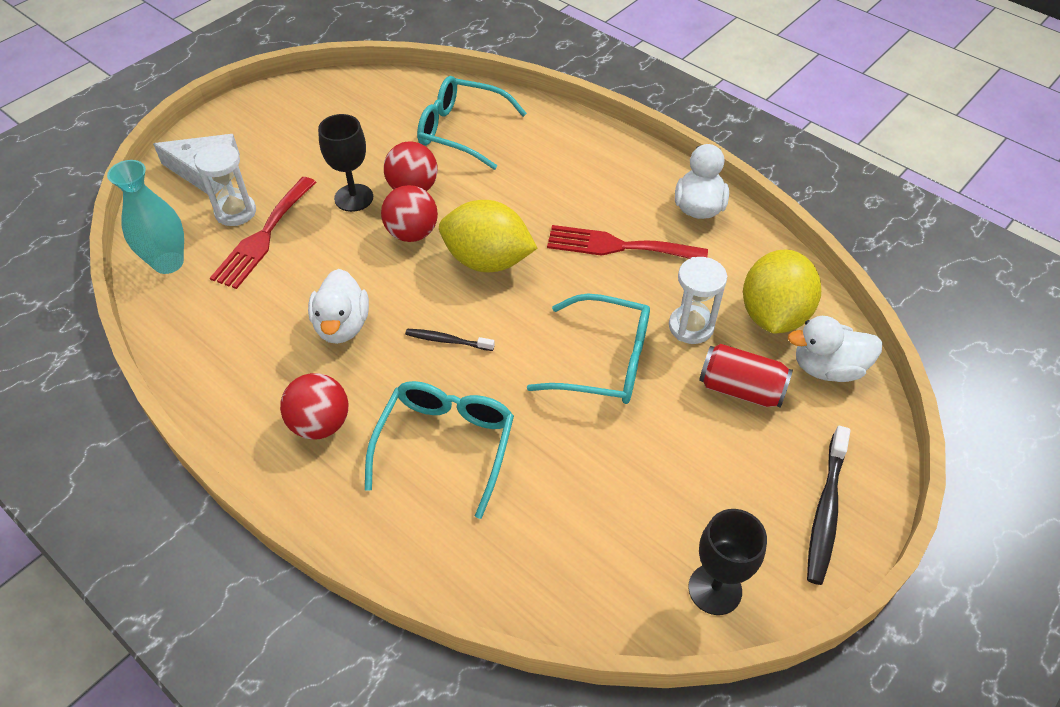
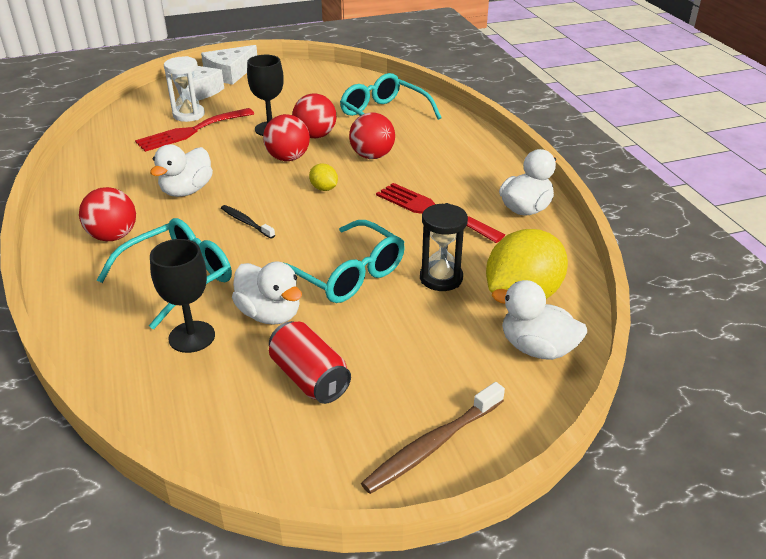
camera: 30 degrees right, 15 degrees down
(168, 263) = (121, 127): turquoise vase -> none
(223, 126) = (230, 73): none -> white cheese
(487, 261) = (324, 188): yellow lemon -> yellow lemon, size x0.44
(498, 195) = (372, 156): none -> red ball
(574, 443) = (270, 314): none -> white duck
(691, 326) = (441, 278): white hourglass -> black hourglass
(715, 589) = (277, 454): black goblet -> black goblet (192, 337)
(740, 389) = (442, 332): red can -> red can (309, 378)
(825, 511) = (432, 445): black toothbrush -> brown toothbrush

